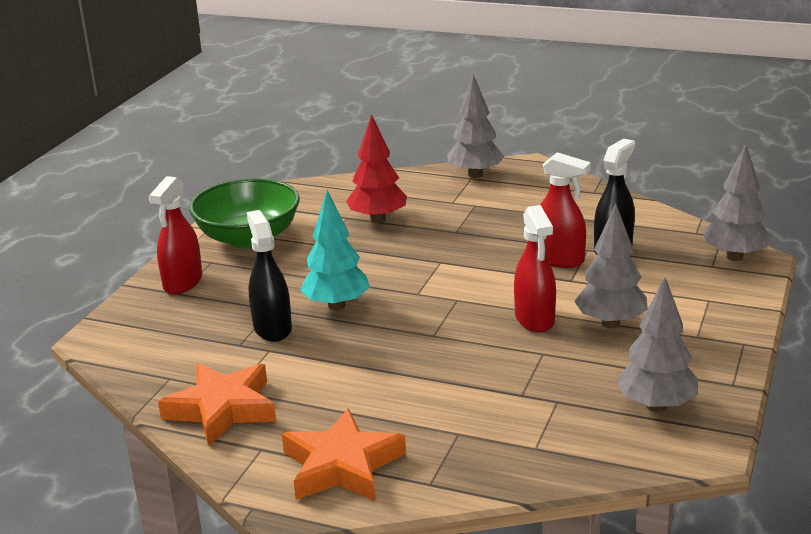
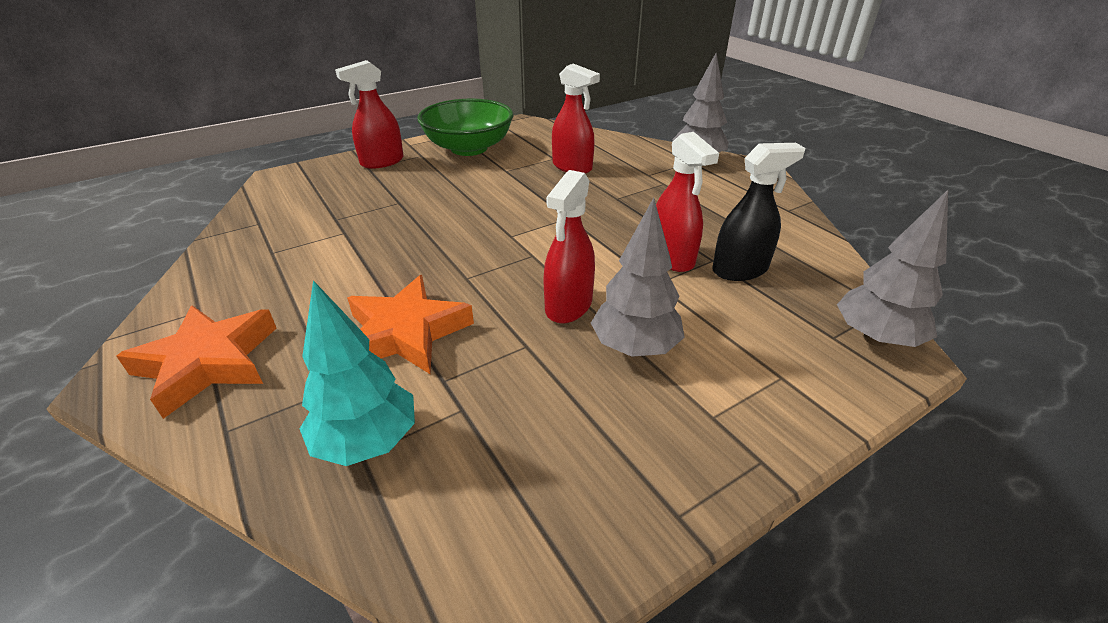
camera: 35 degrees right, 10 degrees up
(222, 409) = (238, 263): orange star -> orange star (406, 332)
(272, 328) = (373, 217): black spray bottle -> none
(336, 305) = (440, 219): turquoise tree -> turquoise tree (367, 442)
(378, 219) = (572, 167): red tree -> red spray bottle
(656, 406) = (547, 485): grey tree -> none

